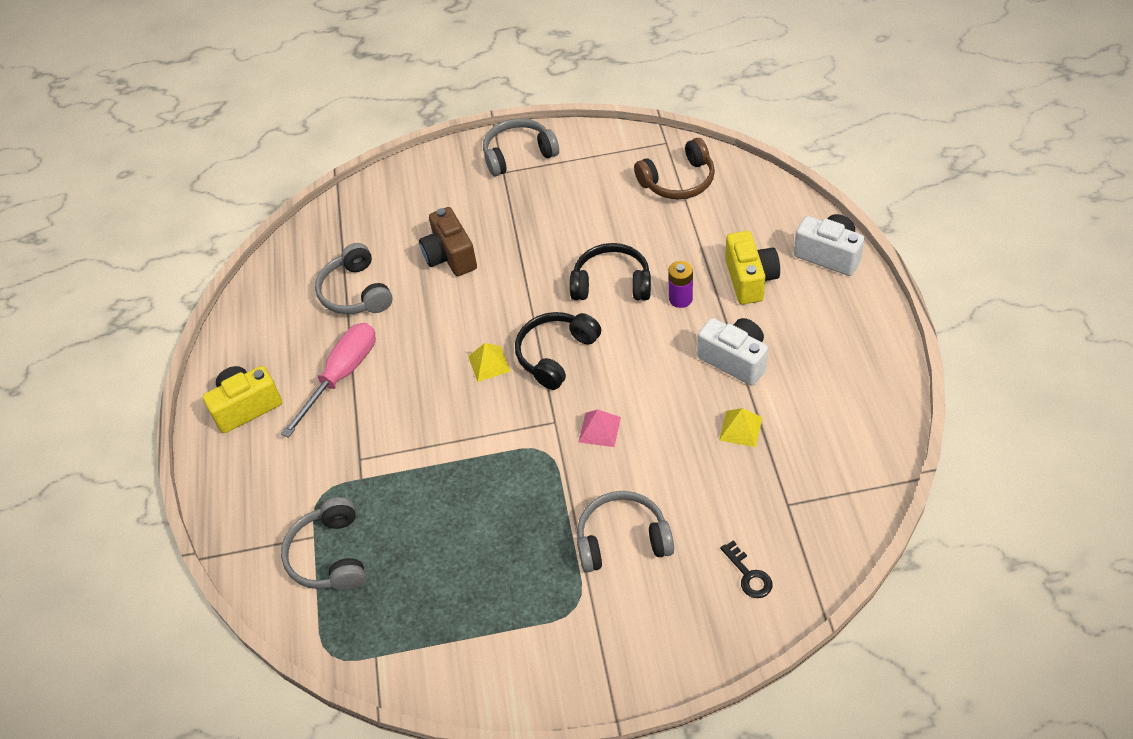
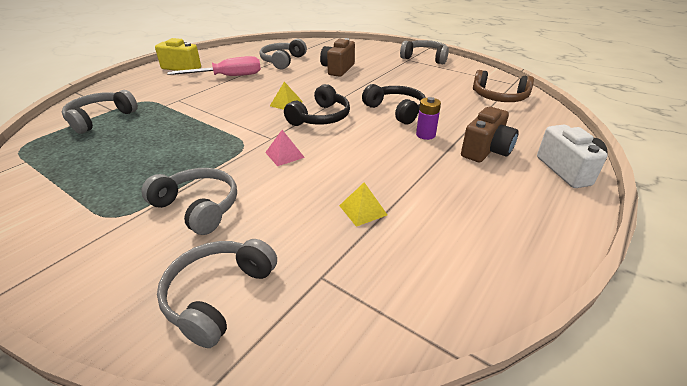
camera: 40 degrees right, 15 degrees down
(556, 354) = (320, 117): black headphones -> black headphones turned 135 degrees clockwise
(735, 360) = (416, 177): white camera -> none
(748, 575) = (218, 295): black key -> grey headphones
(750, 279) = (486, 150): yellow camera -> brown camera

